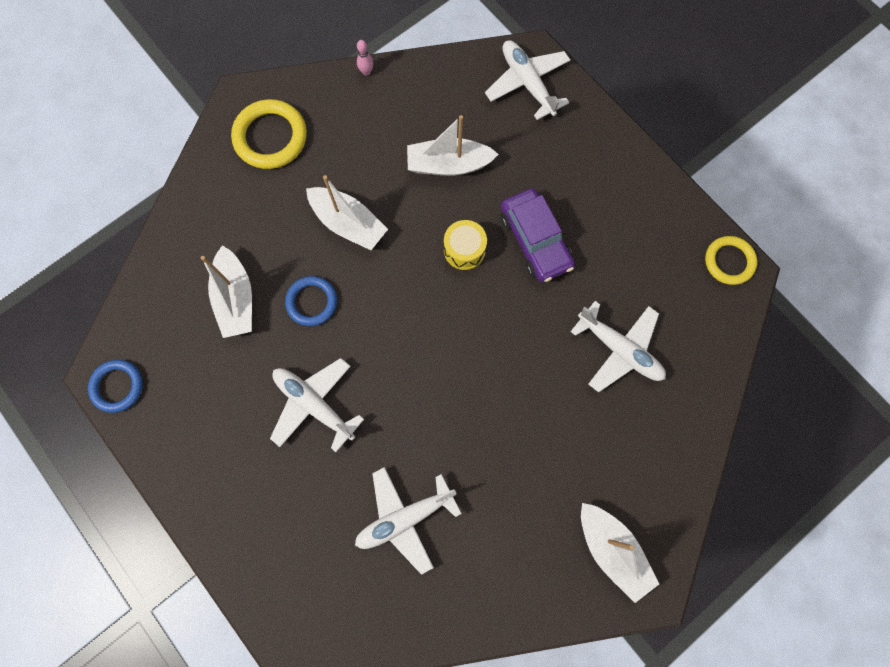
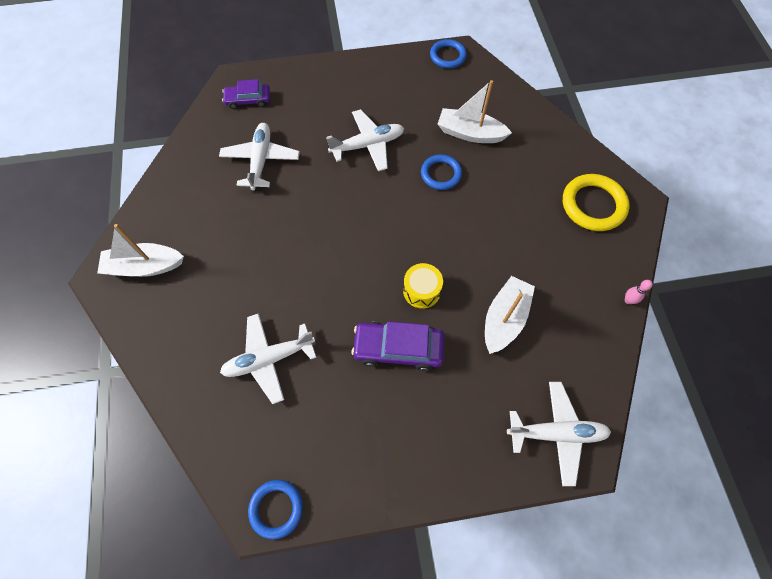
camera: 120 degrees right, 10 degrees down
(322, 603) = (248, 100): none -> purple car
(348, 223) = (490, 223): white boat -> none
(729, 261) = (276, 508): yellow ring -> blue ring

